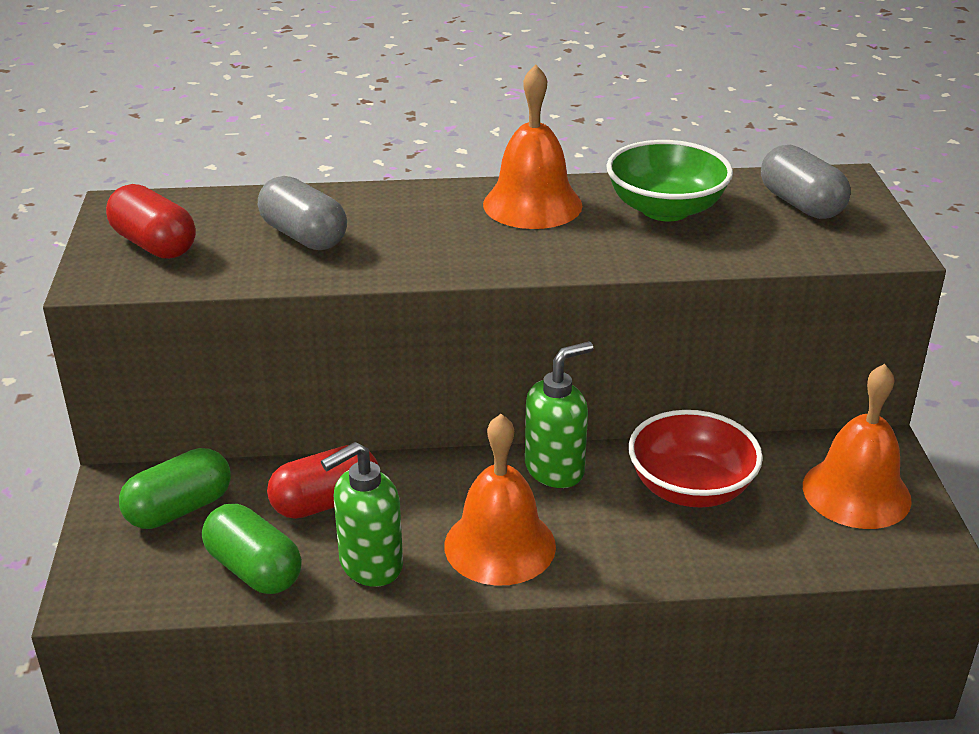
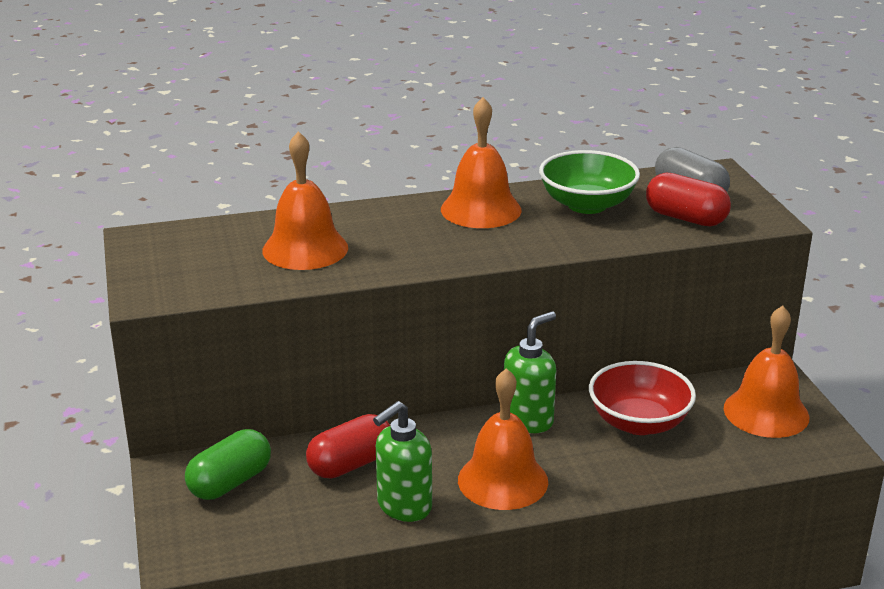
camera: 10 degrees left, 5 degrees down
(154, 245) = (183, 265): red capsule -> red capsule (685, 218)
(254, 569) = (310, 520): green capsule -> none
(304, 236) = (305, 249): grey capsule -> orange bell

